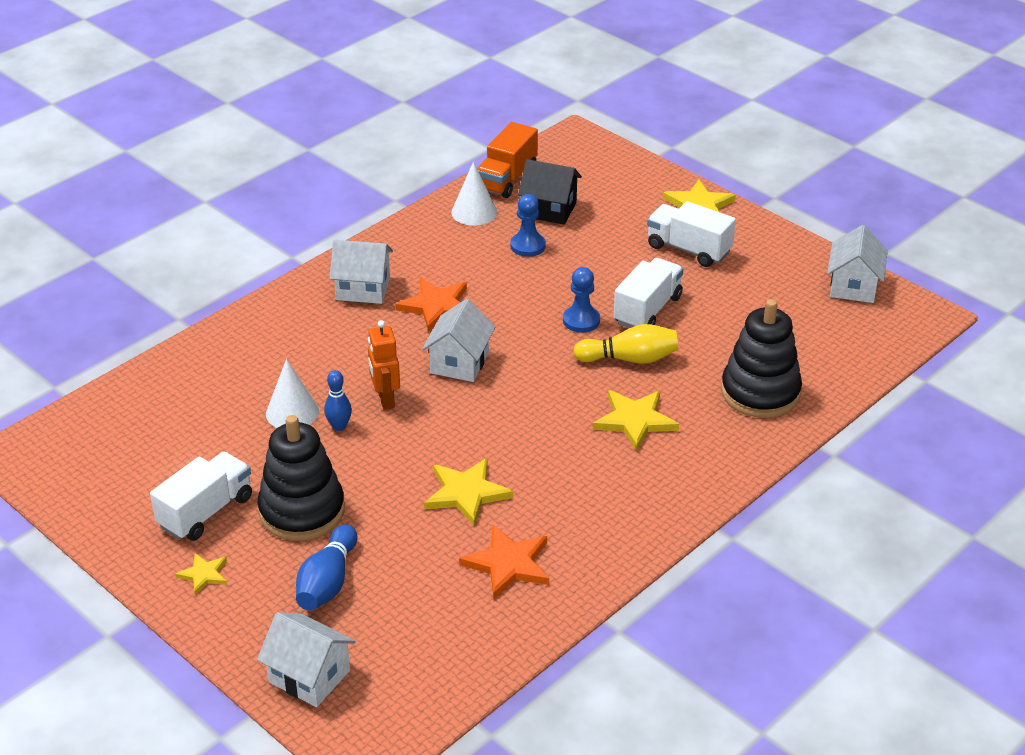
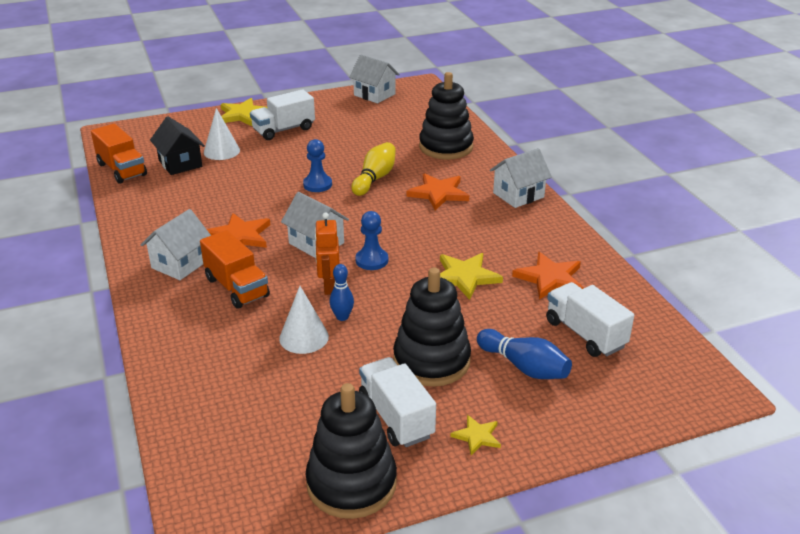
camera: 65 degrees left, 5 degrees down
(108, 511) = (351, 483): none -> black stacking toy
(309, 676) = (627, 402): white house -> white house (518, 195)
(346, 339) = (236, 287): none -> orange truck
(385, 399) = (329, 287): orange robot -> orange robot turned 75 degrees clockwise
(474, 212) = (144, 192): white cone -> white cone (221, 151)
(528, 246) = (212, 182): blue pawn -> blue pawn (372, 260)
(549, 209) = (180, 163): black house -> black house turned 75 degrees counterclockwise
(635, 420) = (438, 193): yellow star -> orange star
(647, 310) = (331, 159): white truck -> white truck (585, 334)

